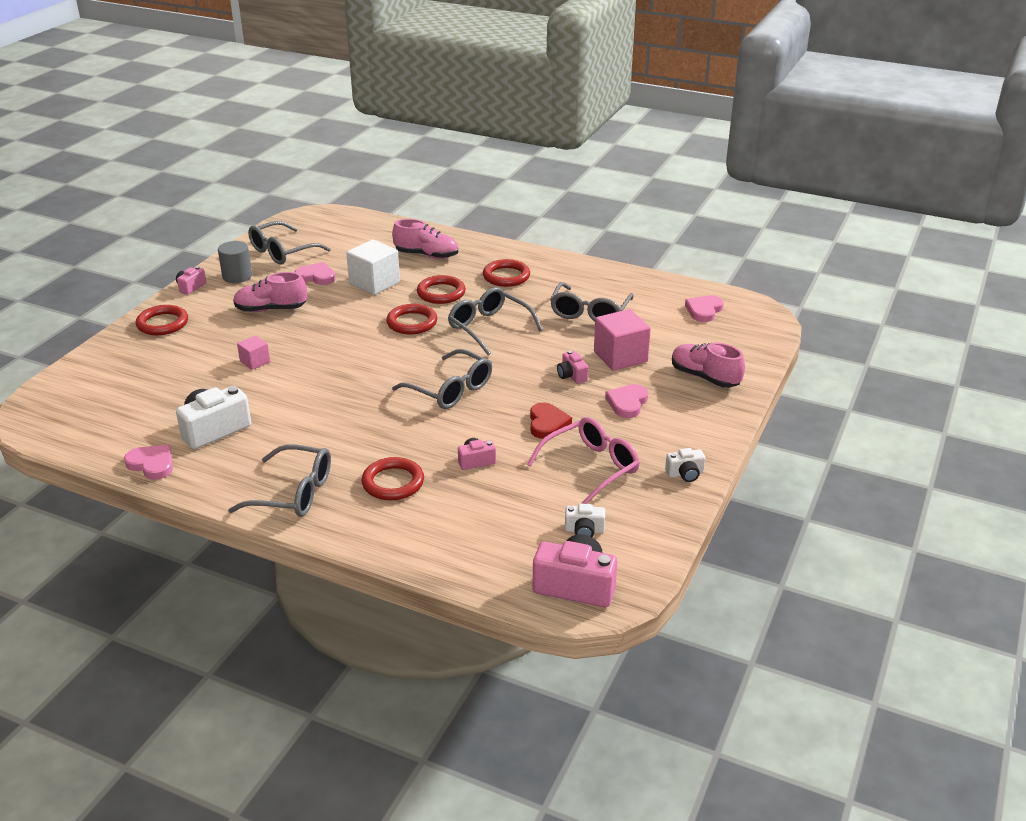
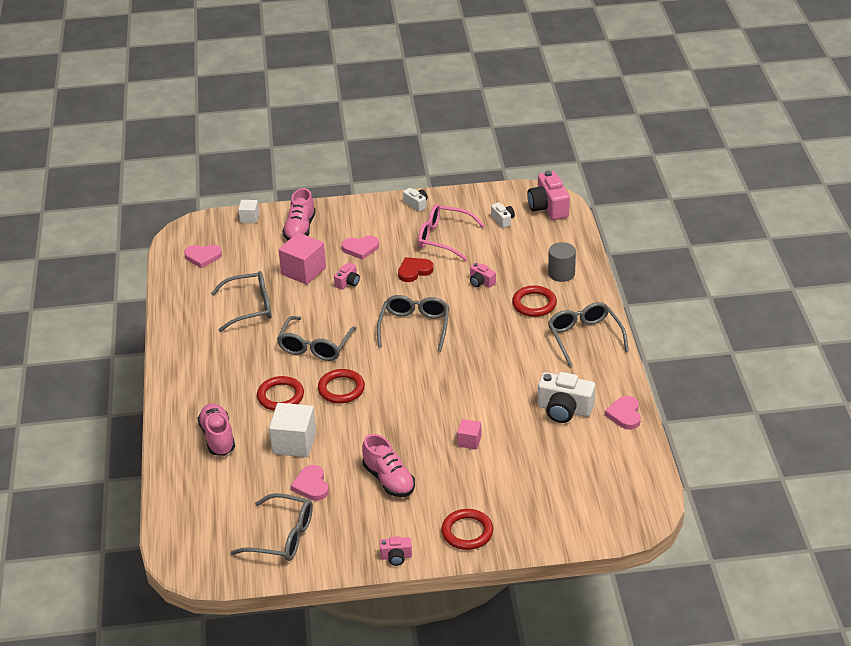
camera: 120 degrees left, 5 degrees up
(237, 276) = (352, 538): grey cylinder -> grey cylinder (561, 273)
(506, 276) = (222, 373): red ring -> none
(756, 353) = (249, 218): none -> white cube

